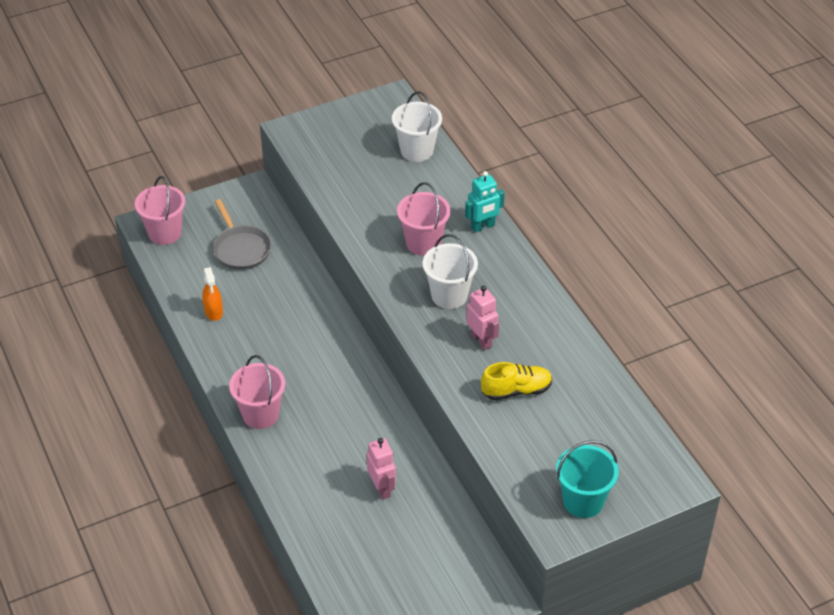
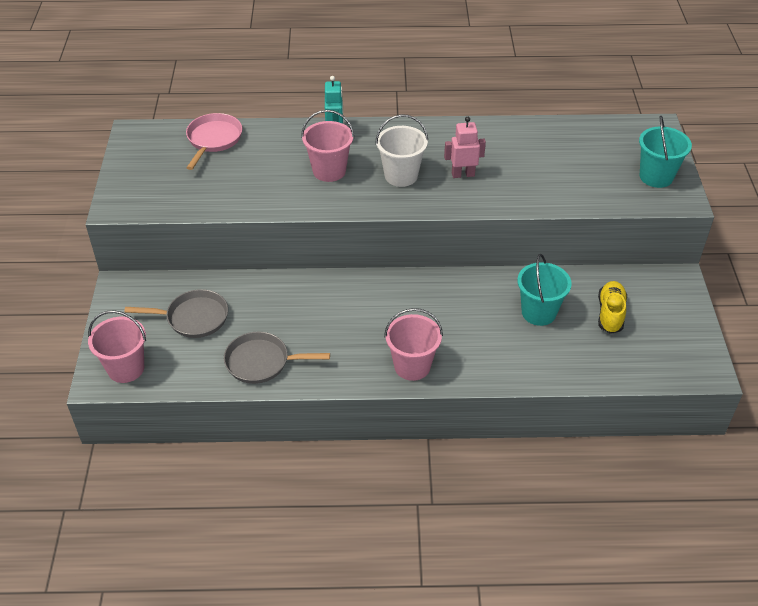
camera: 65 degrees left, 0 degrees up
(213, 312) = (262, 362): orange spray bottle -> grey pan
(382, 489) = (538, 312): pink robot -> turquoise bucket
(417, 150) = (213, 140): white bucket -> pink pan
(516, 390) = (527, 173): yellow shoe -> yellow shoe (610, 314)

